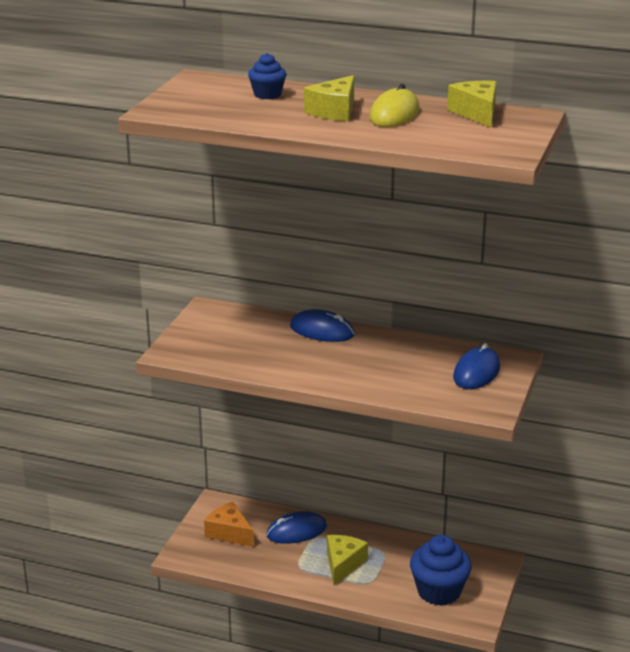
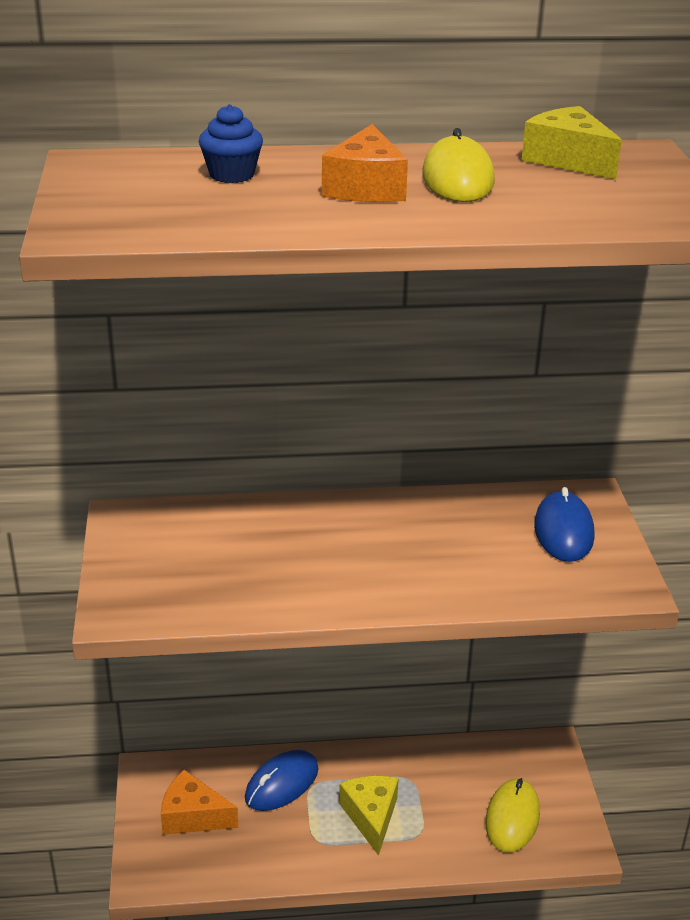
camera: 25 degrees left, 5 degrees up
(322, 331) = (313, 515): blue mouse -> none
(334, 111) = (365, 187): yellow cheese -> orange cheese
(439, 591) = (512, 818): blue cupcake -> yellow mouse

